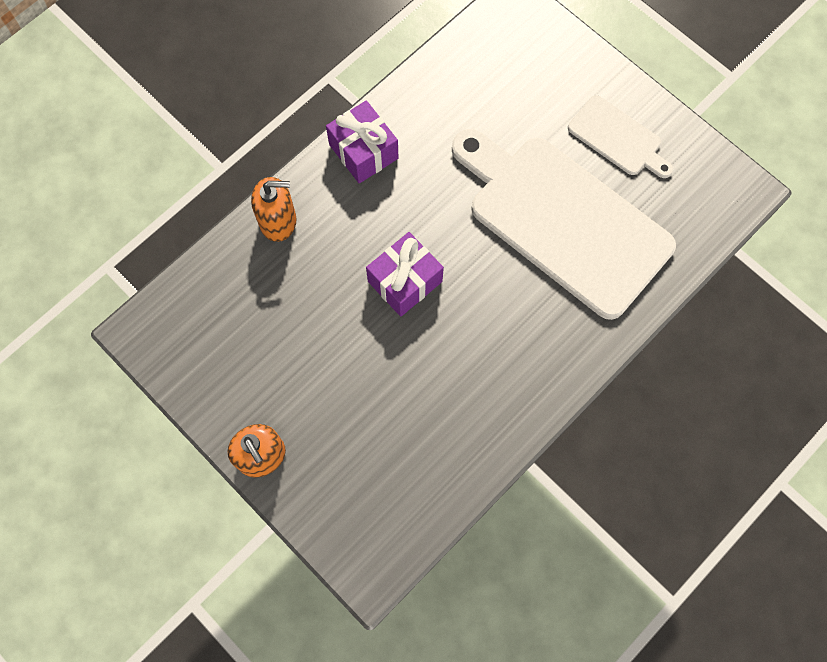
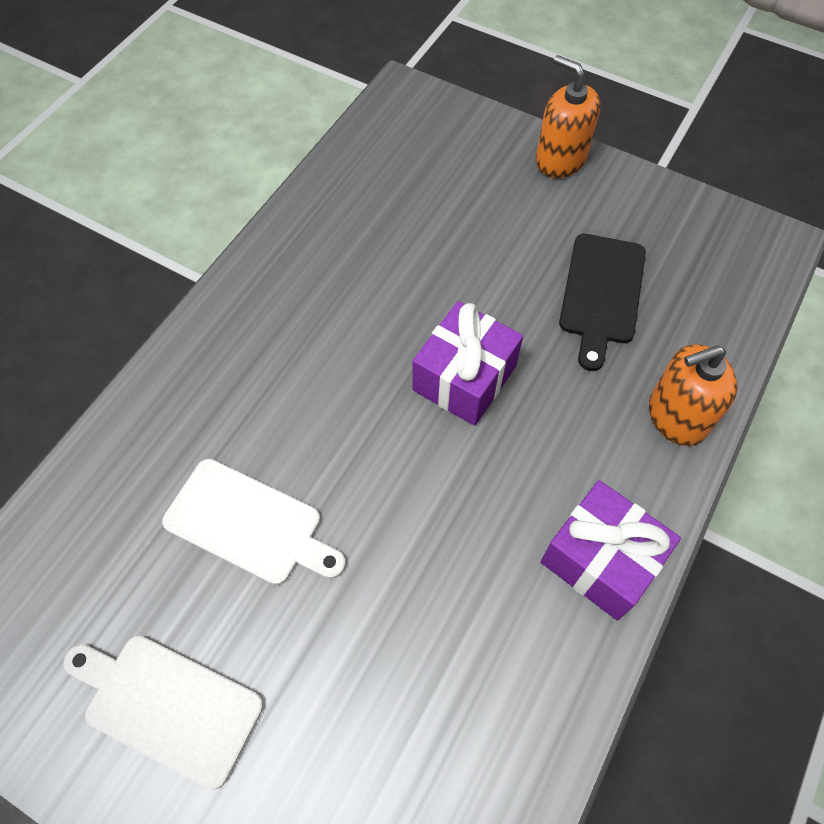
camera: 165 degrees right, 10 degrees down
(285, 321) = (601, 294): none -> black cutting board
(562, 220) = (249, 524): white cutting board -> white cutting board, size x0.47

